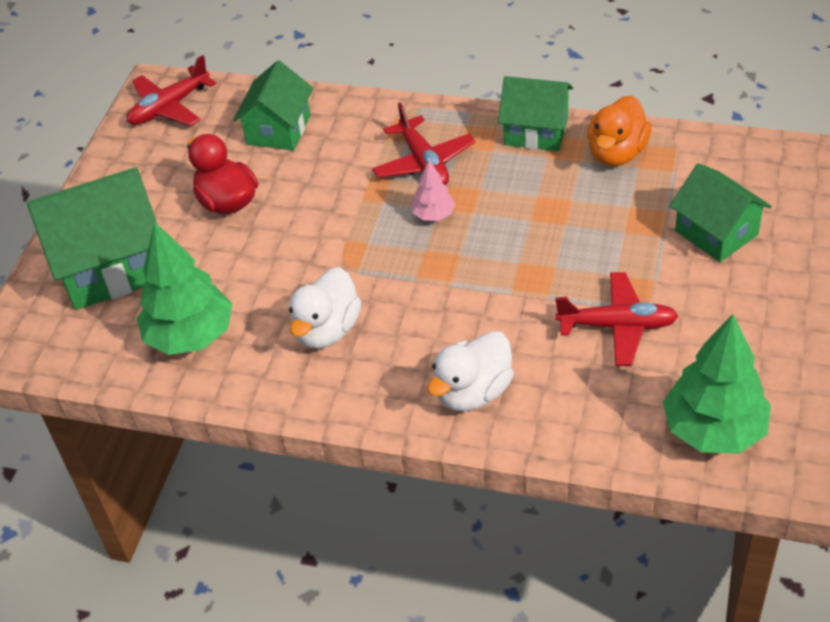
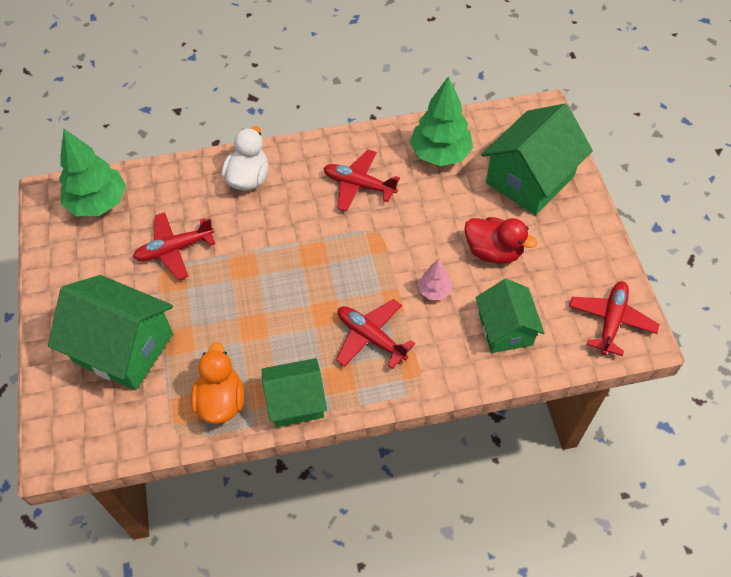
camera: 150 degrees right, 10 degrees up
(327, 330) = (359, 185): white duck -> red plane
(433, 215) = (337, 292): pink tree -> pink tree (434, 291)
(716, 233) = (123, 348): green house -> green house, size x1.59

